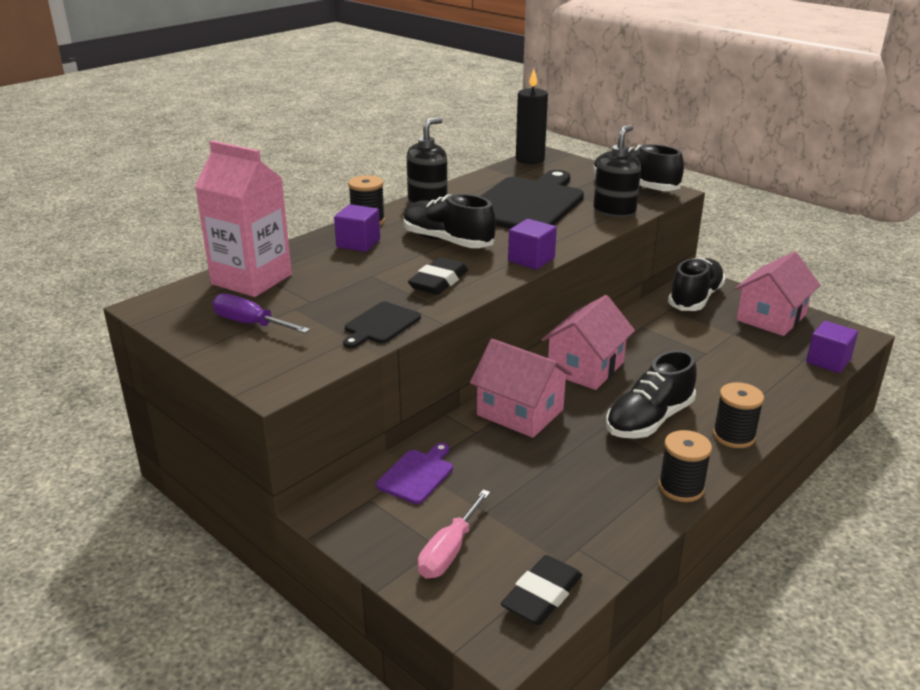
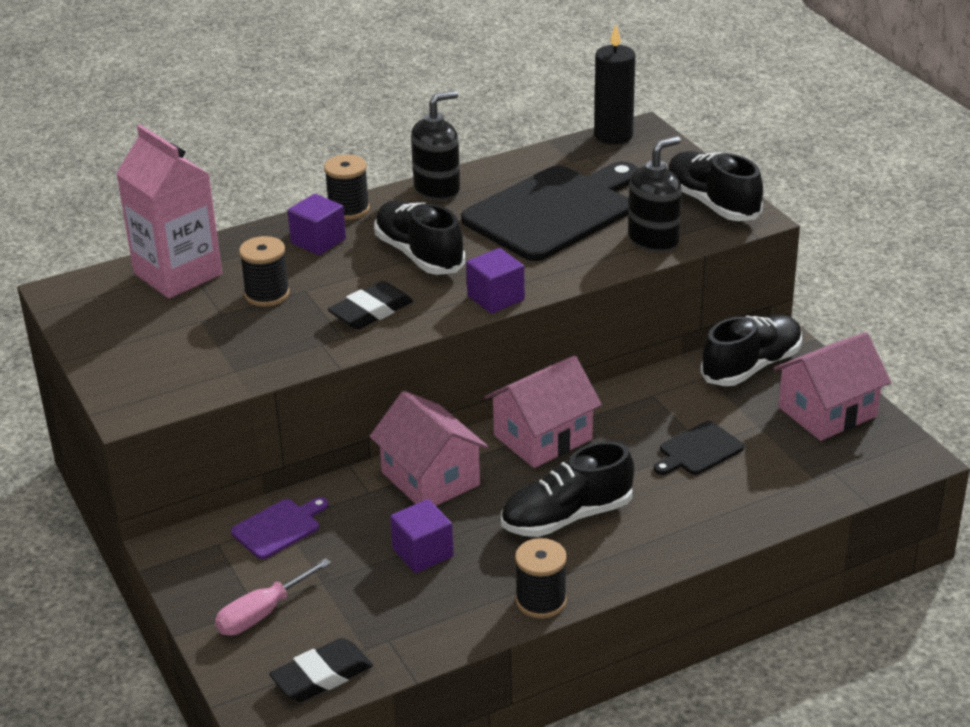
camera: 20 degrees right, 5 degrees up
(250, 324) = (147, 332): purple screwdriver -> none
(380, 325) = (274, 358): black cutting board -> black cutting board (698, 450)
(733, 436) = (648, 556): black spool -> black spool (267, 294)
(828, 361) = (846, 485): purple cube -> purple cube (423, 553)

